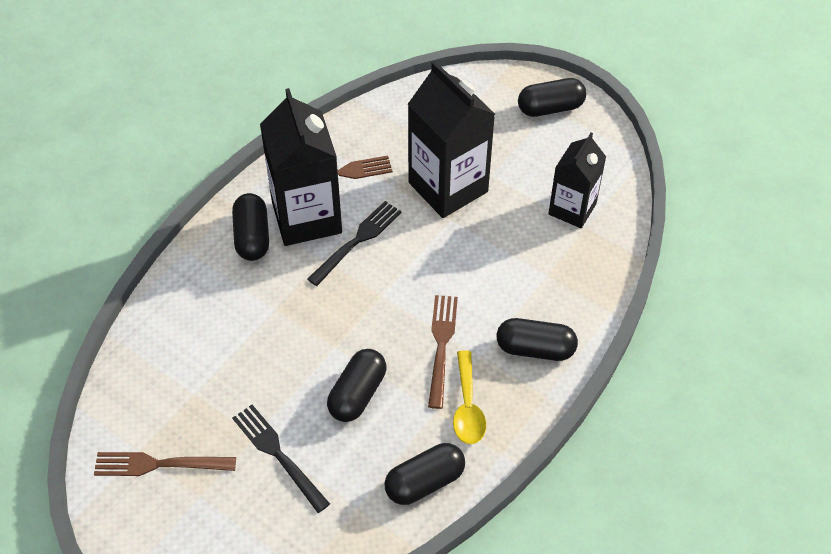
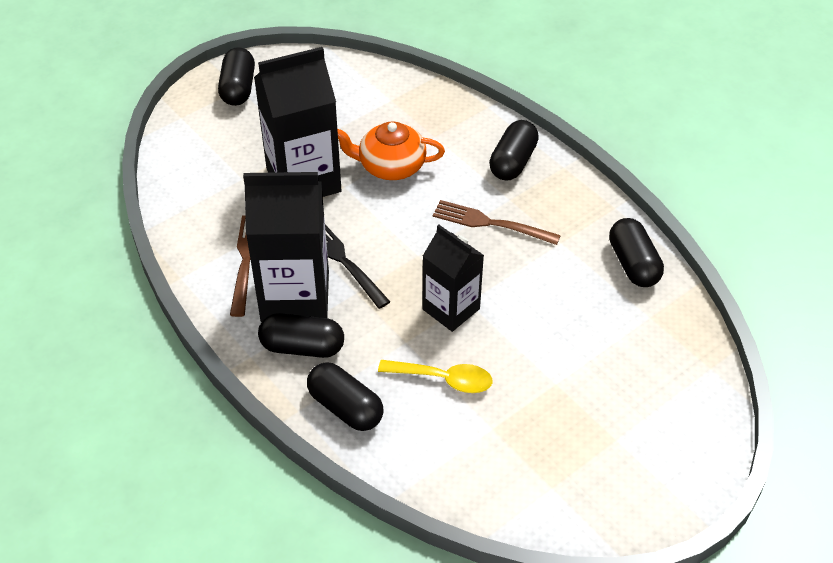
camera: 75 degrees left, 5 degrees down
(159, 464) = (572, 470): brown fork -> none
(278, 455) = (582, 367): black fork -> none
(357, 394) = (528, 294): black capsule -> black capsule (345, 407)
(467, 407) = (562, 219): yellow spoon -> yellow spoon (444, 379)
(491, 248) = (390, 166): none -> orange teapot
(572, 209) = (367, 103): black carton -> black carton (451, 309)

